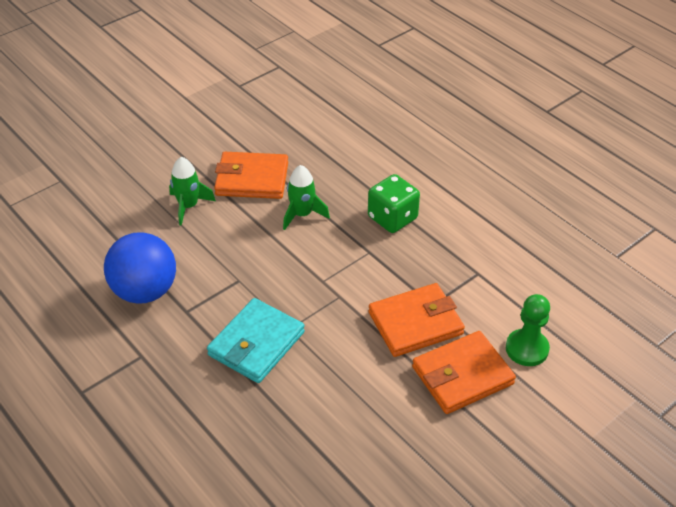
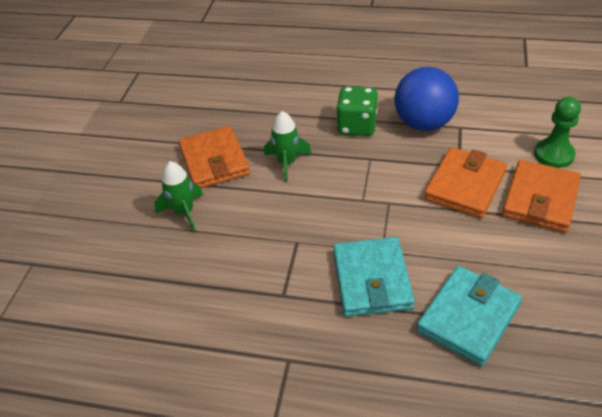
camera: 35 degrees left, 0 degrees up
(145, 291) = (226, 303): blue ball -> blue ball (423, 123)
(252, 179) = (214, 161): orange wallet -> orange wallet turned 75 degrees counterclockwise
(289, 418) = (468, 317): none -> turquoise wallet

